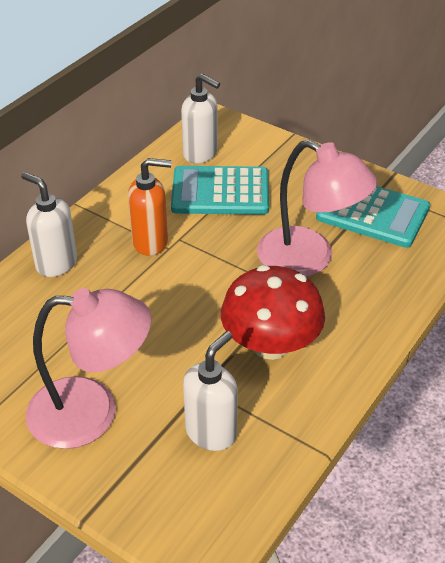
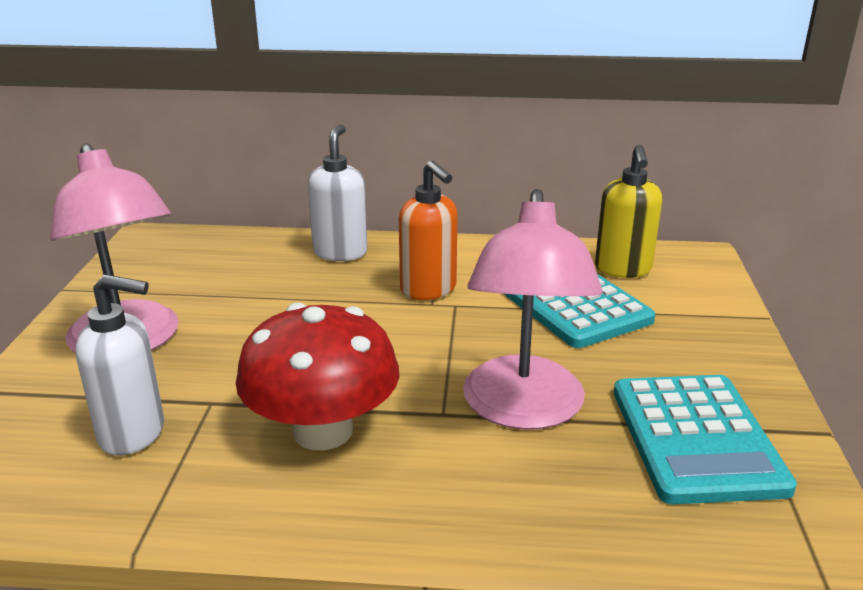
camera: 60 degrees right, 15 degrees down
(201, 154) = (623, 269): white soap dispenser -> yellow soap dispenser

